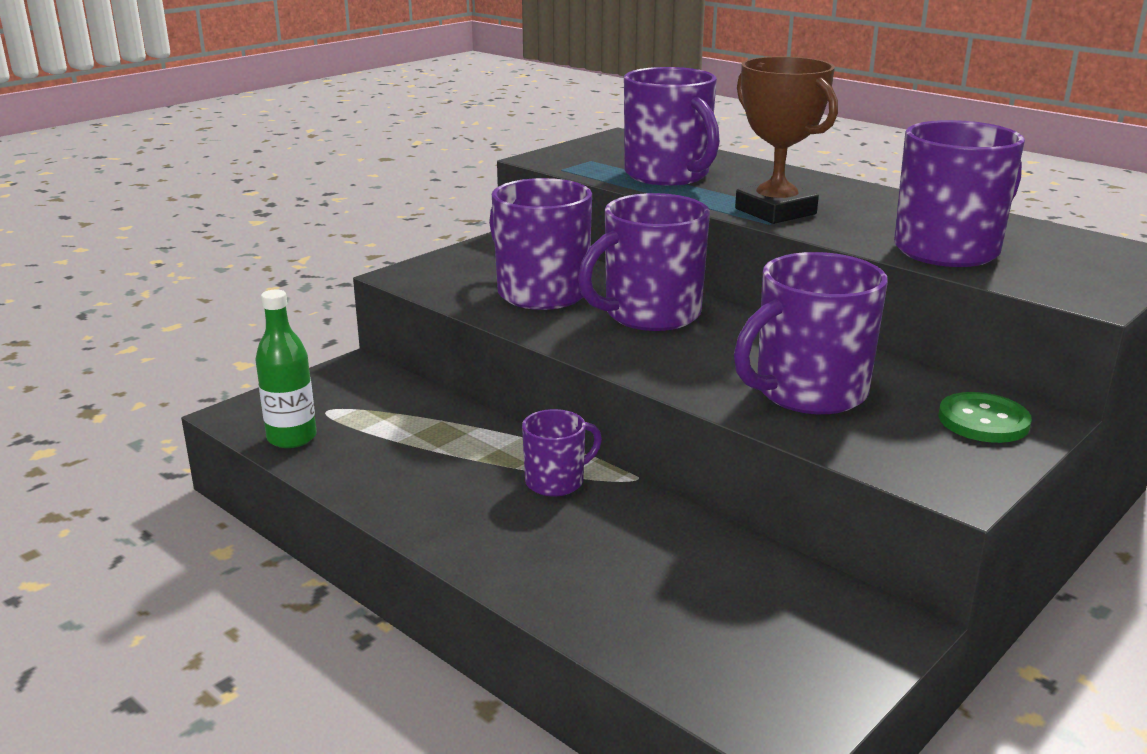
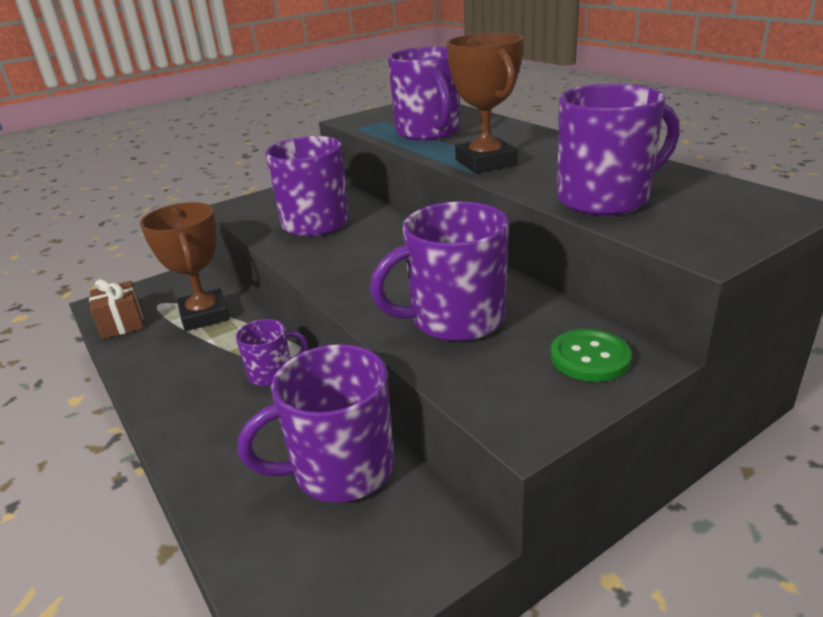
camera: 15 degrees right, 5 degrees up
(292, 438) = (122, 324): green bottle -> brown gift
(408, 421) = (205, 315): none -> brown trophy
(650, 314) = (380, 243): purple mug -> purple mug (341, 469)

